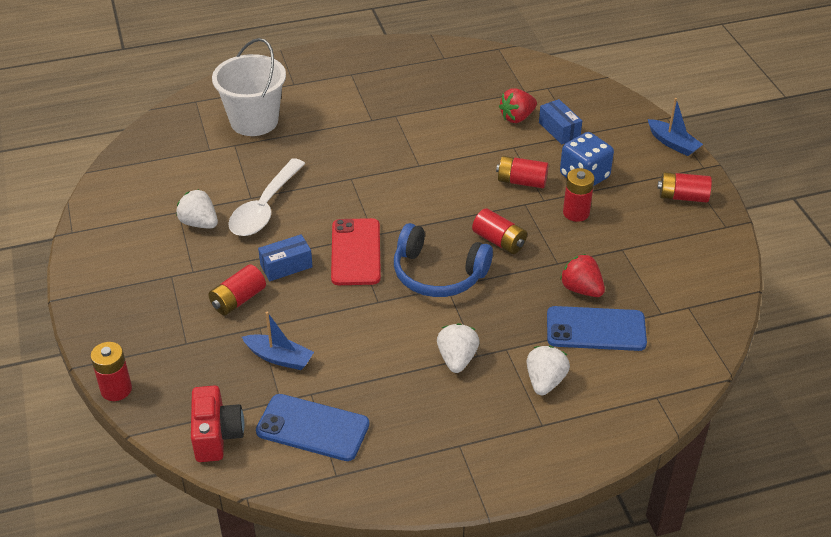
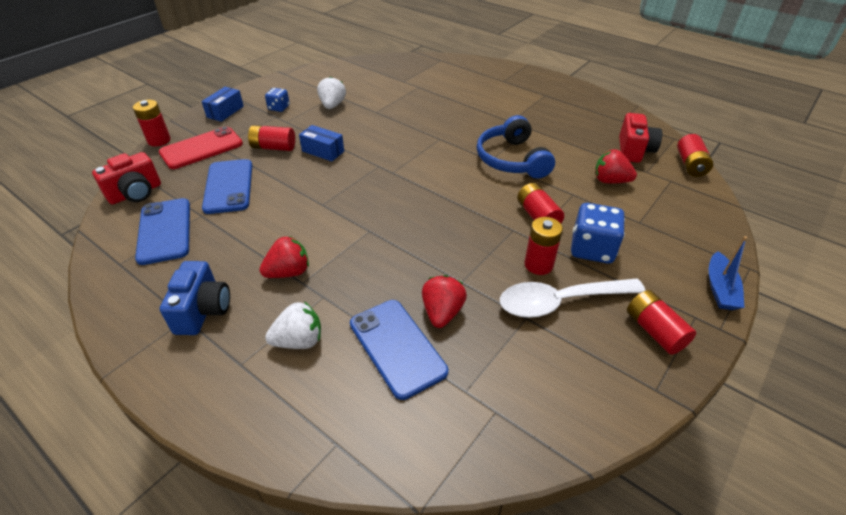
camera: 55 degrees right, 0 degrees up
(154, 266) = (279, 108): none -> blue dice
(254, 121) = (449, 83): white bucket -> none
(264, 208) = (371, 120): white spoon -> white spoon (560, 302)
(279, 358) = (229, 186): blue boat -> blue phone
(356, 252) = (365, 172): red phone -> red phone (201, 148)
(438, 274) = (379, 220): blue headphones -> blue headphones (512, 159)
(457, 359) = (288, 272): white strawberry -> red strawberry
(459, 430) = (203, 311): none -> blue camera
(492, 80) = (634, 150): none -> red camera
(499, 241) = (451, 235): red battery -> red battery (690, 165)
(559, 130) = (629, 209): blue box -> blue box (225, 112)

